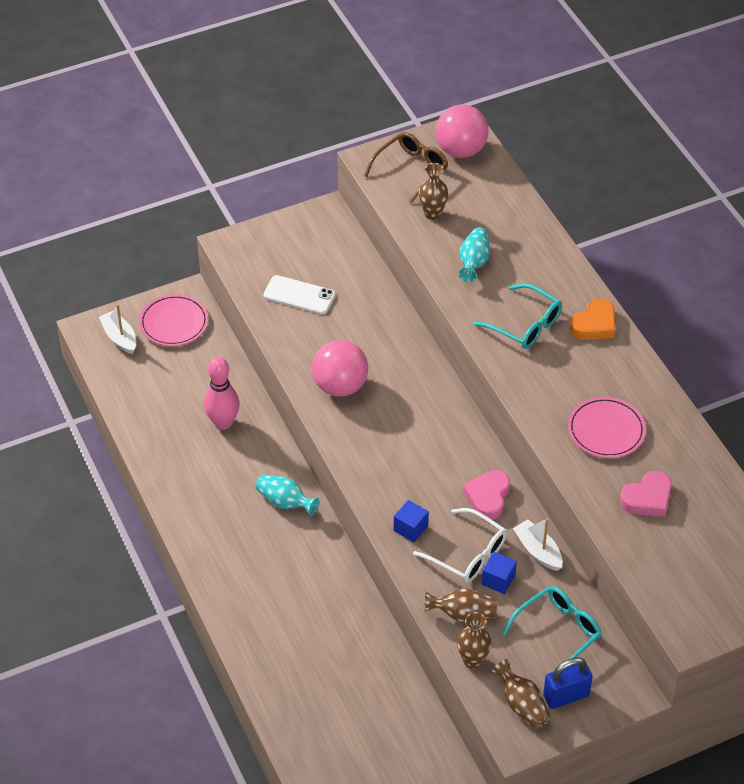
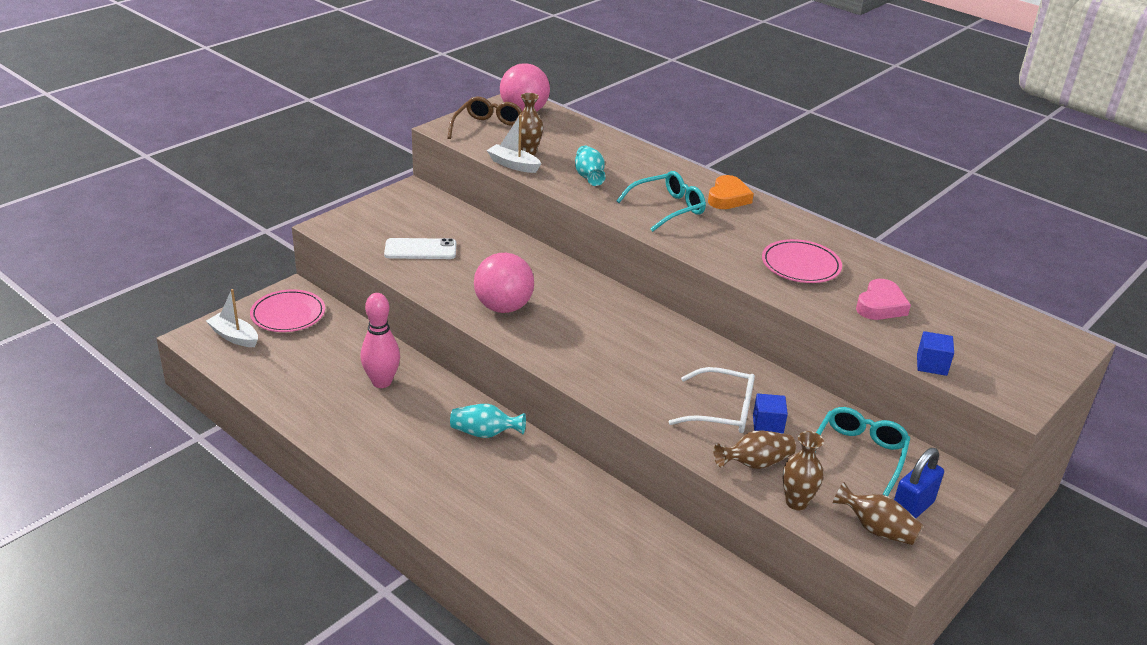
camera: 25 degrees left, 15 degrees down
(410, 528) = (650, 403): blue cube -> blue cube (931, 365)
(488, 497) = (707, 361): pink heart -> none
(525, 325) = (667, 208): turquoise glasses -> turquoise glasses turned 45 degrees counterclockwise
(538, 551) = (786, 392): white boat -> white boat (513, 165)

